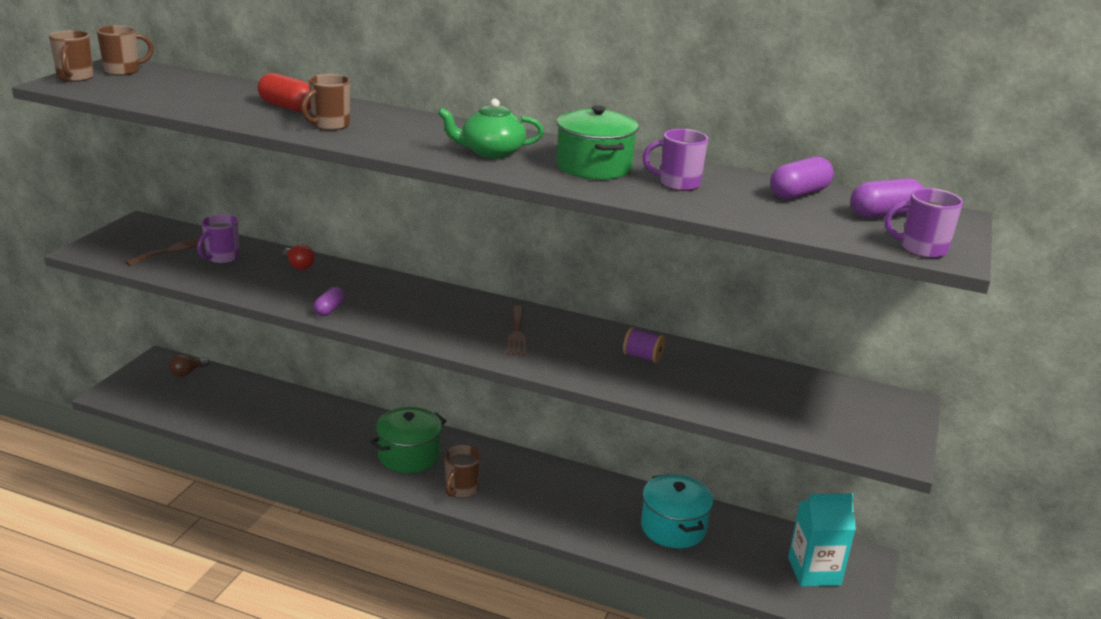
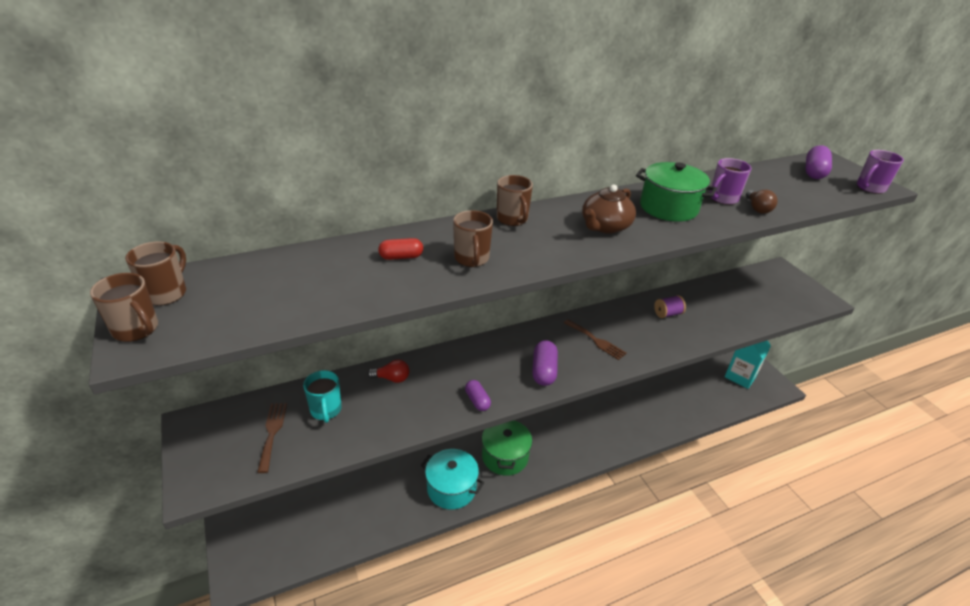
camera: 45 degrees left, 10 degrees up
(187, 373) = (270, 511): brown light bulb -> brown light bulb (757, 208)
(222, 258) = (326, 410): purple mug -> turquoise mug
(287, 107) = (401, 257): red capsule -> red capsule, size x0.65
(461, 489) = (562, 456): brown mug -> brown mug (512, 219)
(491, 152) = (605, 226): green teapot -> brown teapot
(673, 527) = (670, 397): turquoise pot -> turquoise pot (451, 488)
(799, 194) = (766, 176): purple capsule -> purple capsule (543, 371)

